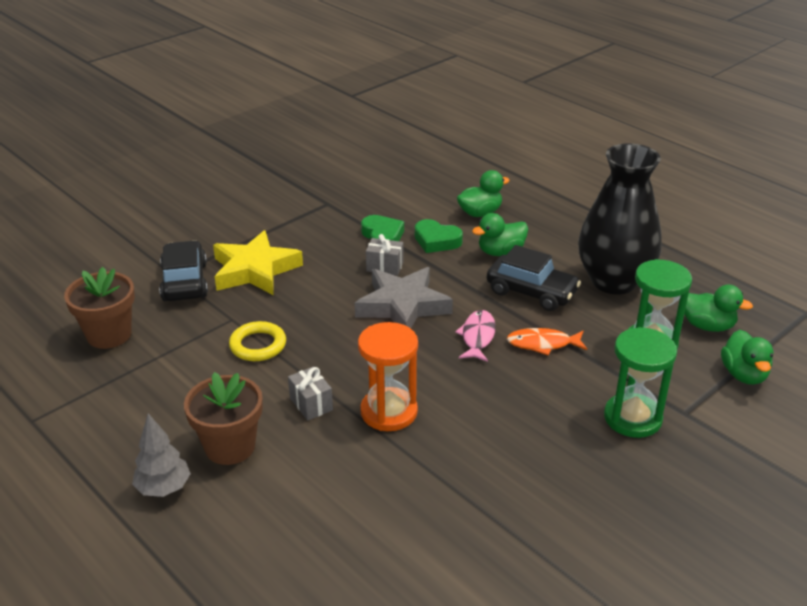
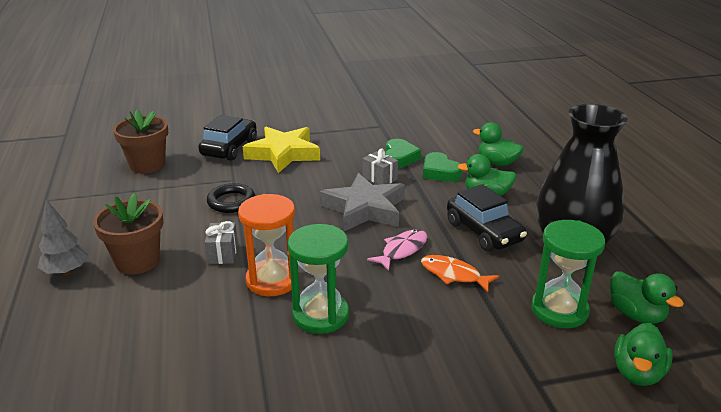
camera: 30 degrees right, 5 degrees down
(258, 345) = (231, 202): yellow ring -> black ring
(480, 213) = (497, 162): green duck -> green duck turned 150 degrees counterclockwise
(632, 418) = (479, 367): green hourglass -> green hourglass (320, 315)

